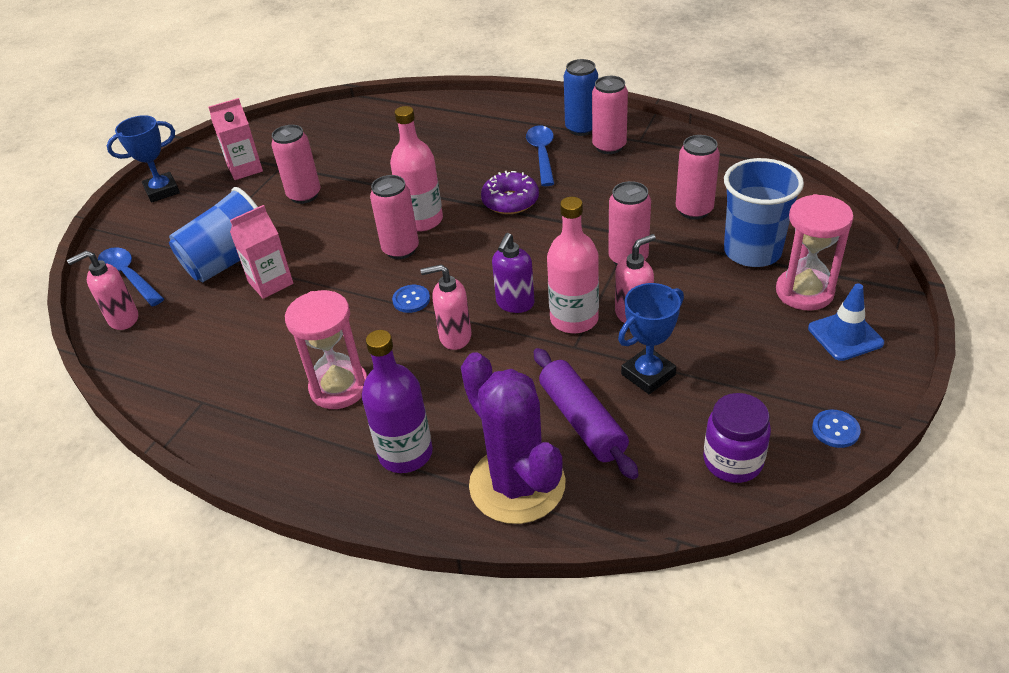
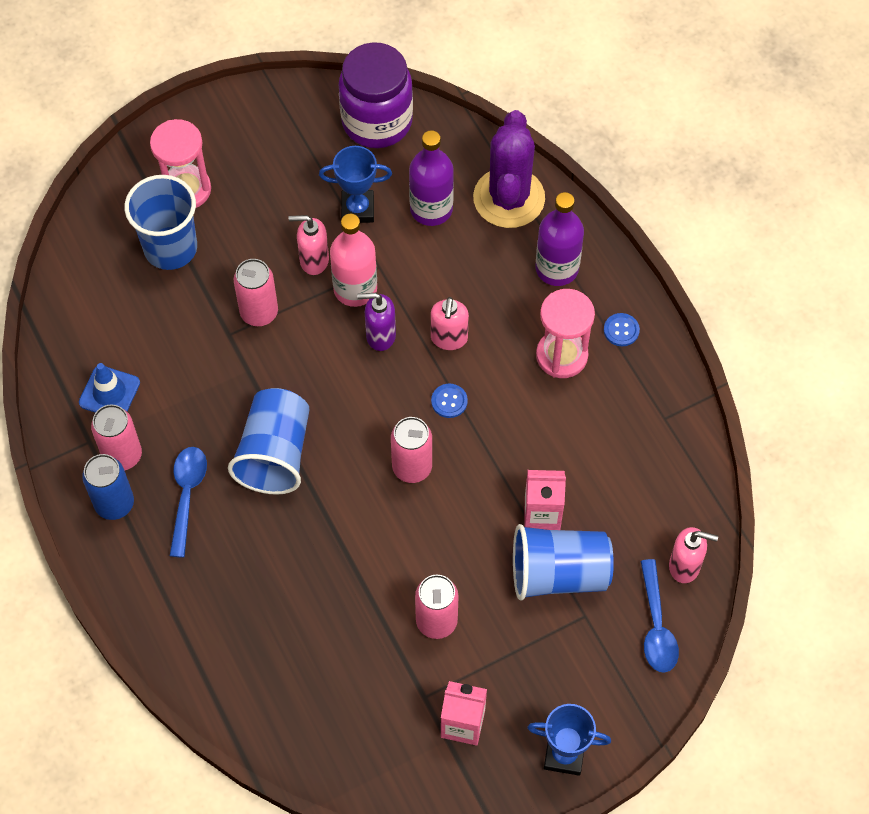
camera: 145 degrees left, 20 degrees up
(422, 220) = (365, 491): pink bottle -> none
(455, 337) = (449, 338): pink soap dispenser -> pink soap dispenser turned 60 degrees clockwise
(510, 201) = (275, 454): purple donut -> blue cup
(515, 303) = (380, 336): purple soap dispenser -> purple soap dispenser turned 150 degrees counterclockwise
(542, 154) = (187, 495): blue spoon -> blue spoon turned 150 degrees clockwise
(582, 421) = (431, 209): purple rolling pin -> purple bottle
(694, 210) = (155, 320): pink can -> none
(733, 461) = (377, 121): purple jar -> purple jar, size x1.64
(835, 430) = (299, 96): blue button -> blue button (621, 330)
(845, 336) = (209, 142): blue traffic cone -> blue traffic cone (109, 393)

